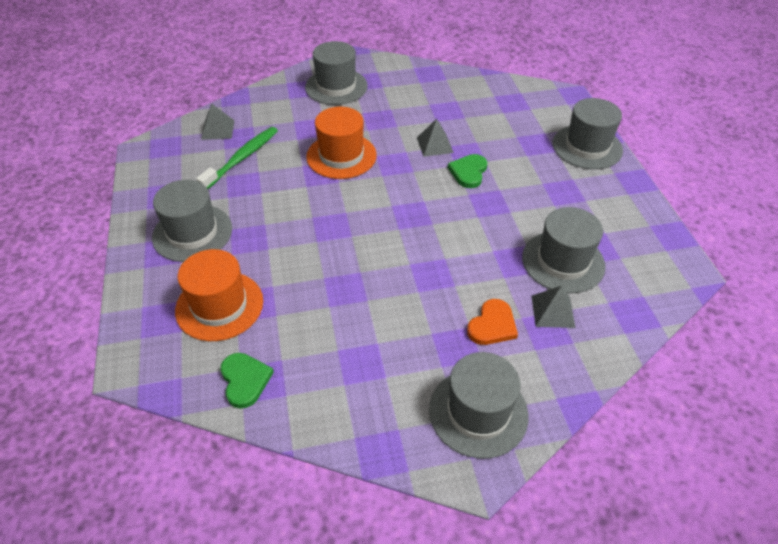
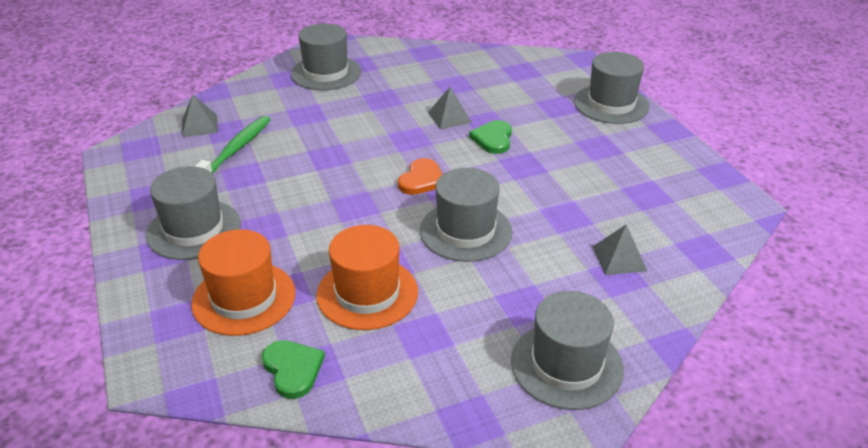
camera: 10 degrees left, 10 degrees down
(341, 156) = (349, 137): orange hat -> orange hat (367, 293)
(492, 325) = (558, 279): orange heart -> orange heart (421, 180)
(563, 261) = (616, 211): grey hat -> grey hat (466, 231)

